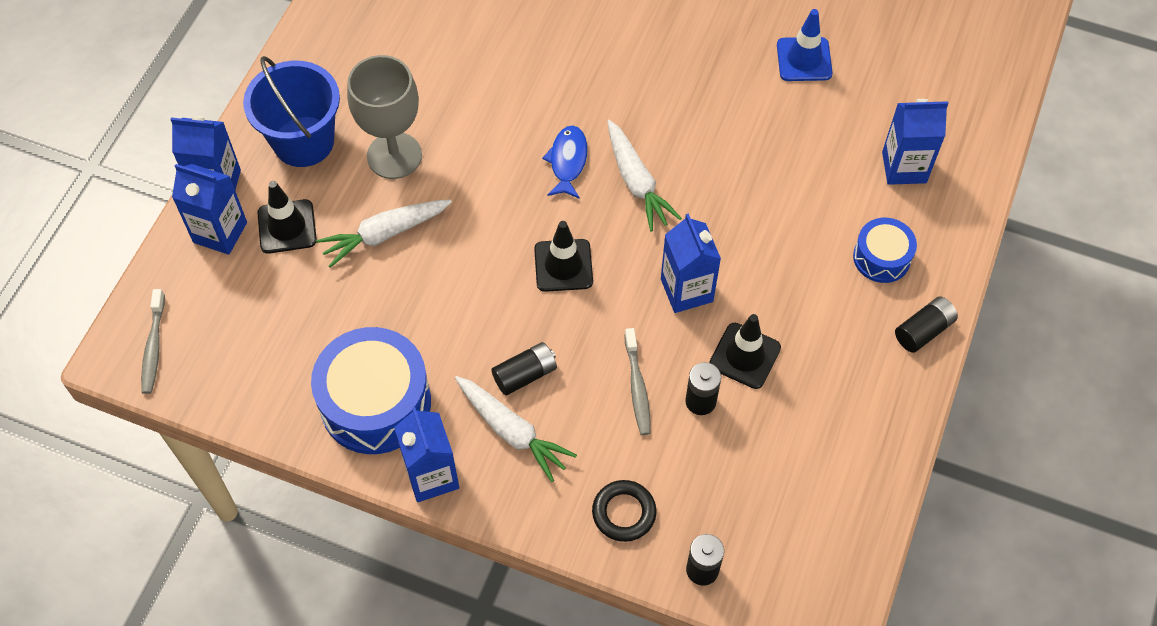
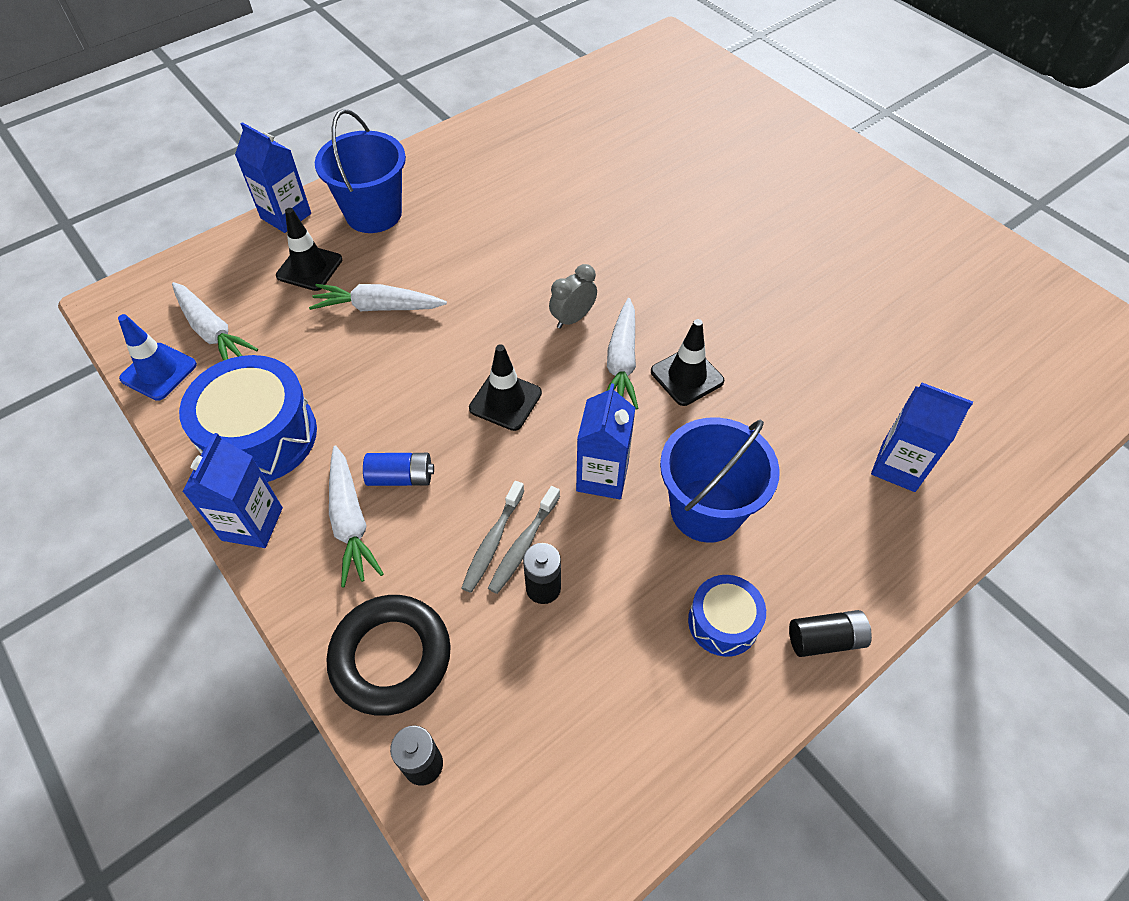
camera: 30 degrees right, 5 degrees down
(153, 347) = (138, 309): grey toothbrush -> grey toothbrush (523, 545)
(220, 232) = (258, 250): blue carton -> none
(247, 333) = (212, 331): none -> white carrot
(394, 155) = (433, 253): grey goblet -> none
(525, 375) = (401, 477): black battery -> blue battery
(567, 161) = (572, 318): blue fish -> grey clock
(624, 513) = (391, 657): black ring -> black ring, size x1.65
(745, 356) = (617, 566): black traffic cone -> black traffic cone (687, 376)
(783, 277) = (706, 510): none -> blue bucket
(804, 59) = (851, 328): blue traffic cone -> blue traffic cone (159, 372)
(881, 257) = (822, 542): blue drum -> blue drum (723, 622)

